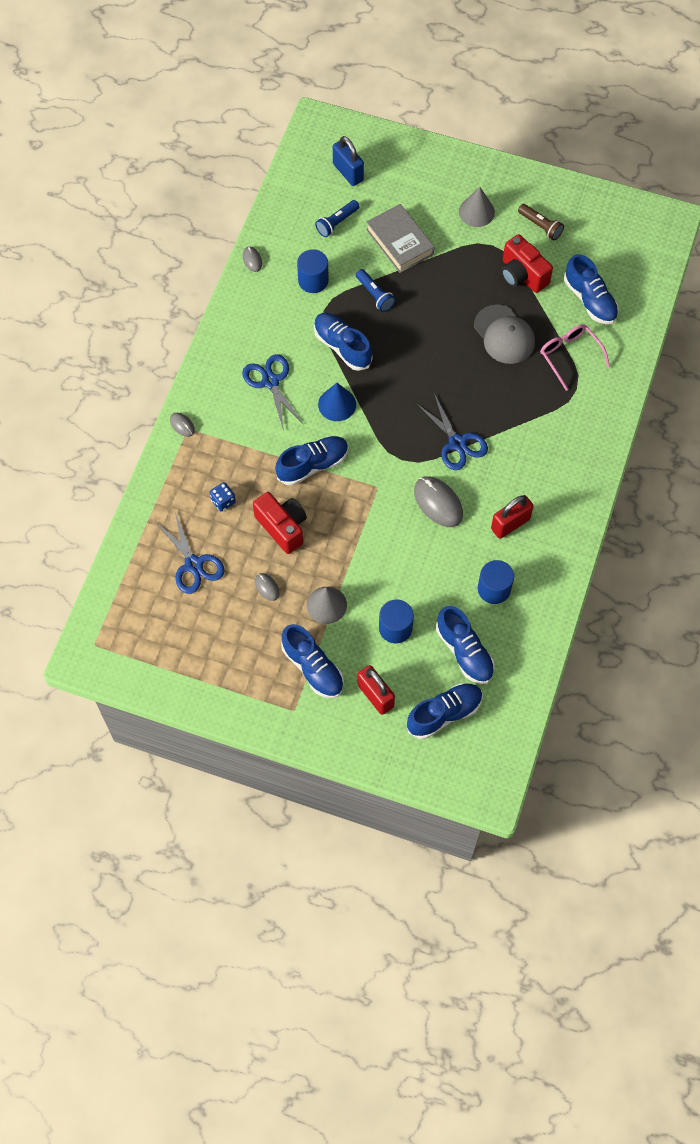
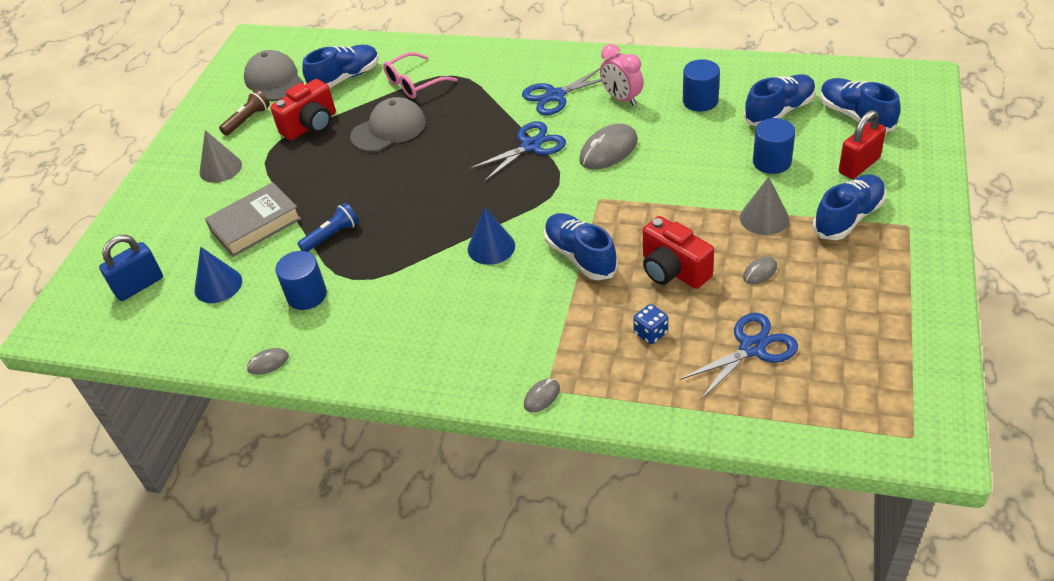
camera: 90 degrees left, 20 degrees down
(271, 381) = (463, 313): blue scissors -> blue scissors (555, 96)
(282, 527) = (673, 270): red camera -> red camera turned 90 degrees counterclockwise
(337, 223) = (218, 285): blue flashlight -> blue cone
(342, 346) = (407, 254): blue shoe -> none
(510, 524) = (622, 99): red padlock -> pink clock
(598, 243) = (274, 80): none -> grey cap

